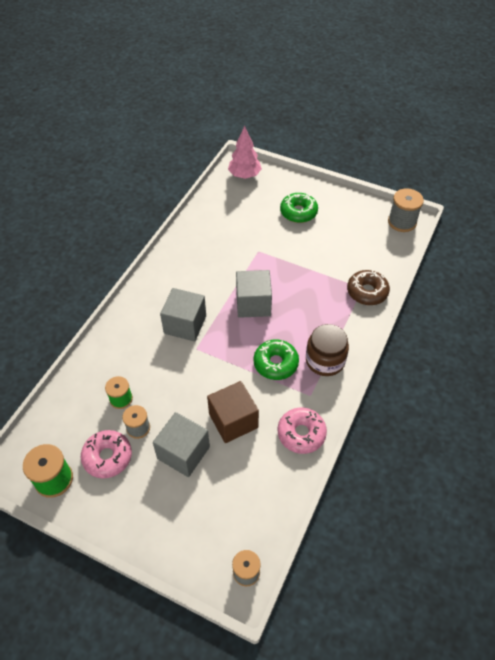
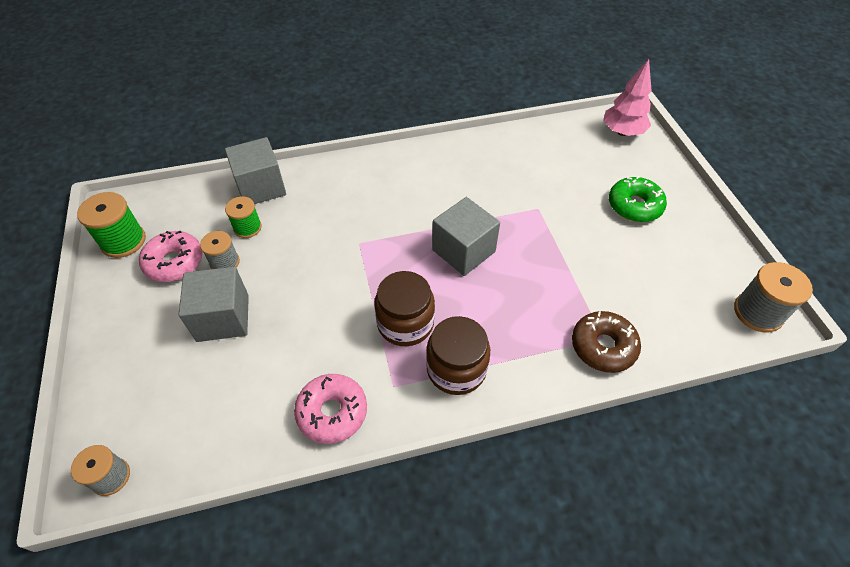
camera: 50 degrees right, 0 degrees up
(185, 324) = (379, 215): grey cube -> grey cube (261, 187)
(233, 421) = (296, 334): brown cube -> none
(275, 363) = (405, 323): green donut -> brown jar

